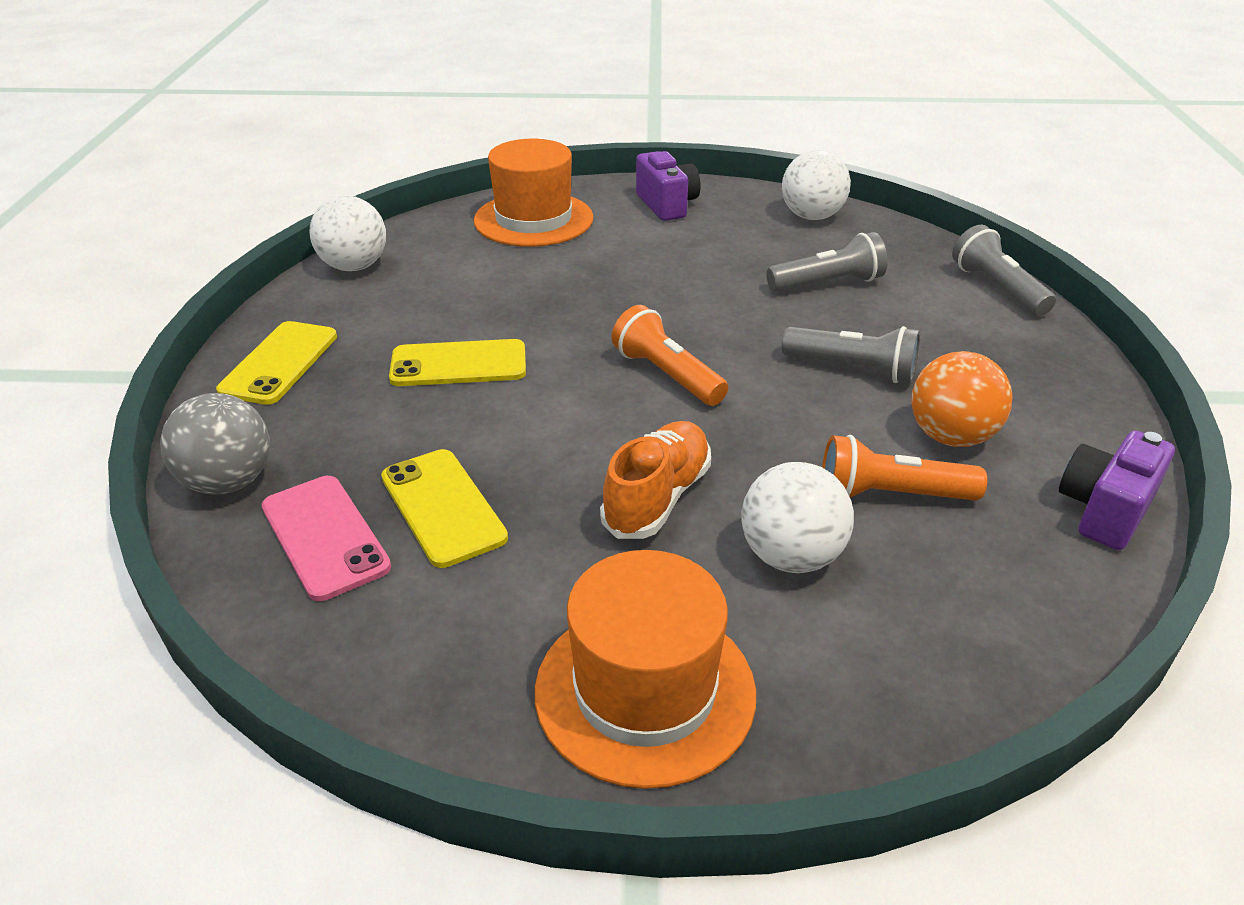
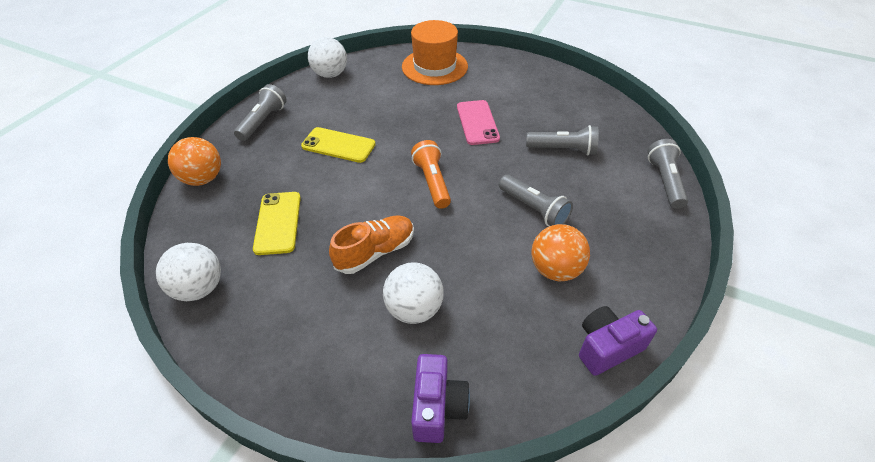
camera: 25 degrees right, 10 degrees up
(229, 482) = (203, 179): grey ball -> orange ball
(280, 363) = (263, 121): yellow phone -> grey flashlight
(325, 536) = (221, 220): pink phone -> pink phone (477, 122)
(645, 691) = (295, 353): orange hat -> none
(667, 205) = (511, 74): purple camera -> purple camera (438, 407)
(811, 216) = (589, 102): white ball -> white ball (199, 288)
(890, 495) = (493, 293): orange flashlight -> none

